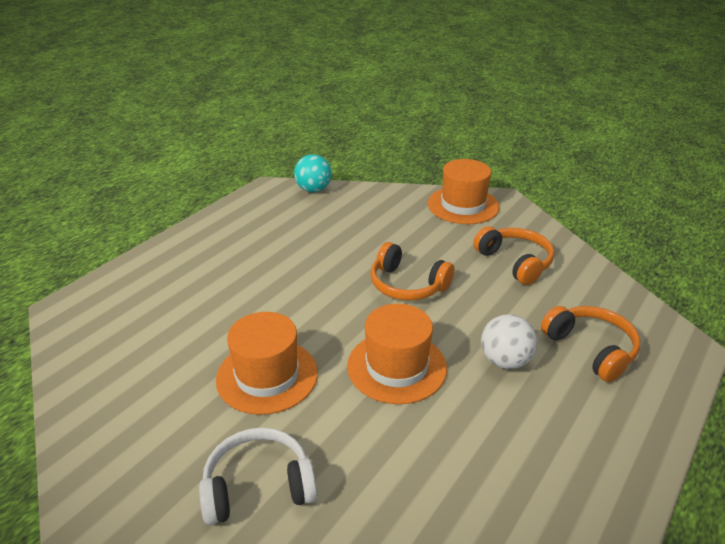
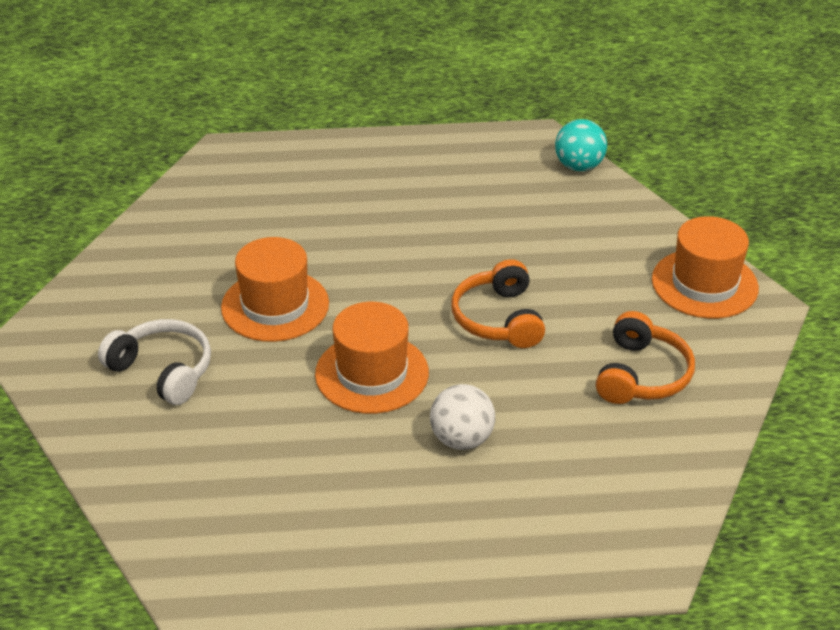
camera: 50 degrees right, 5 degrees up
(591, 349) = (554, 493): orange headphones -> none

